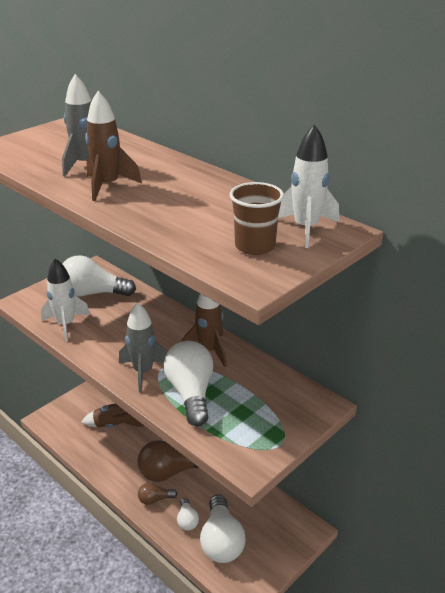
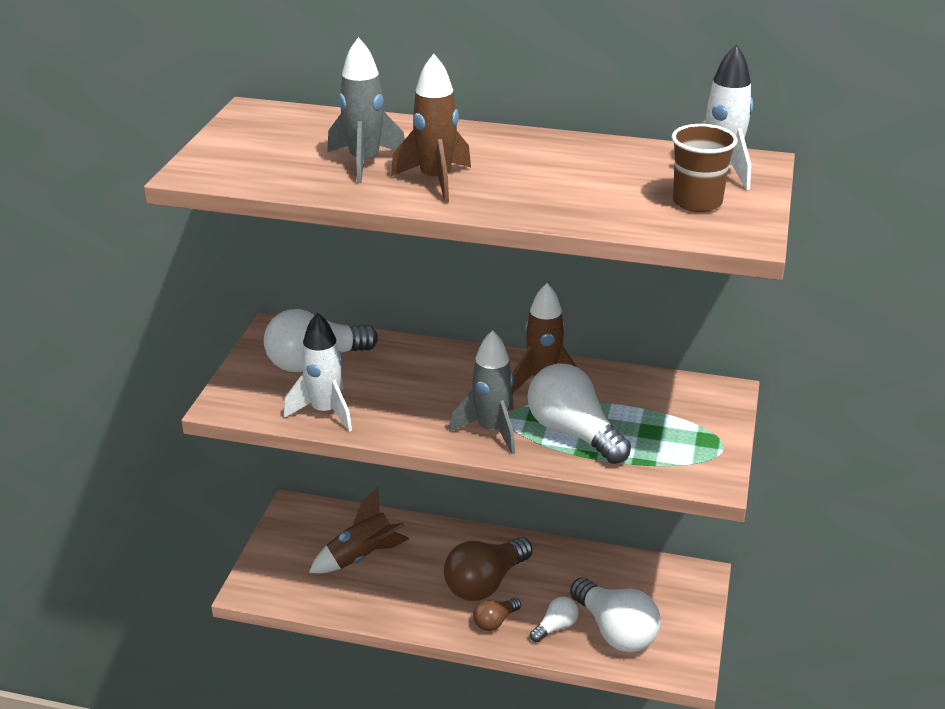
camera: 30 degrees left, 0 degrees up
(187, 520) = (555, 627): white light bulb -> white light bulb turned 90 degrees counterclockwise

